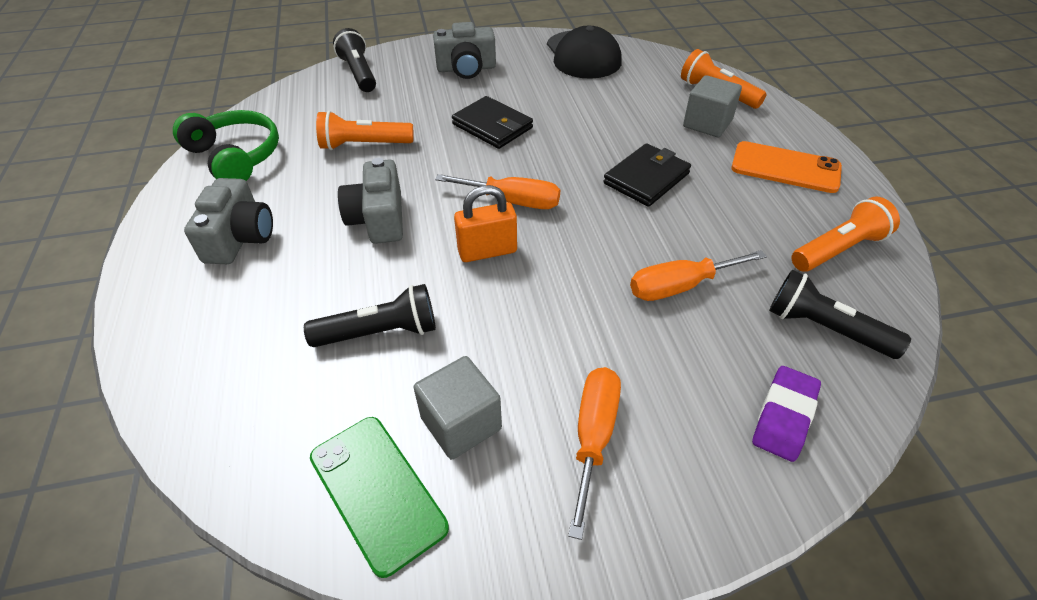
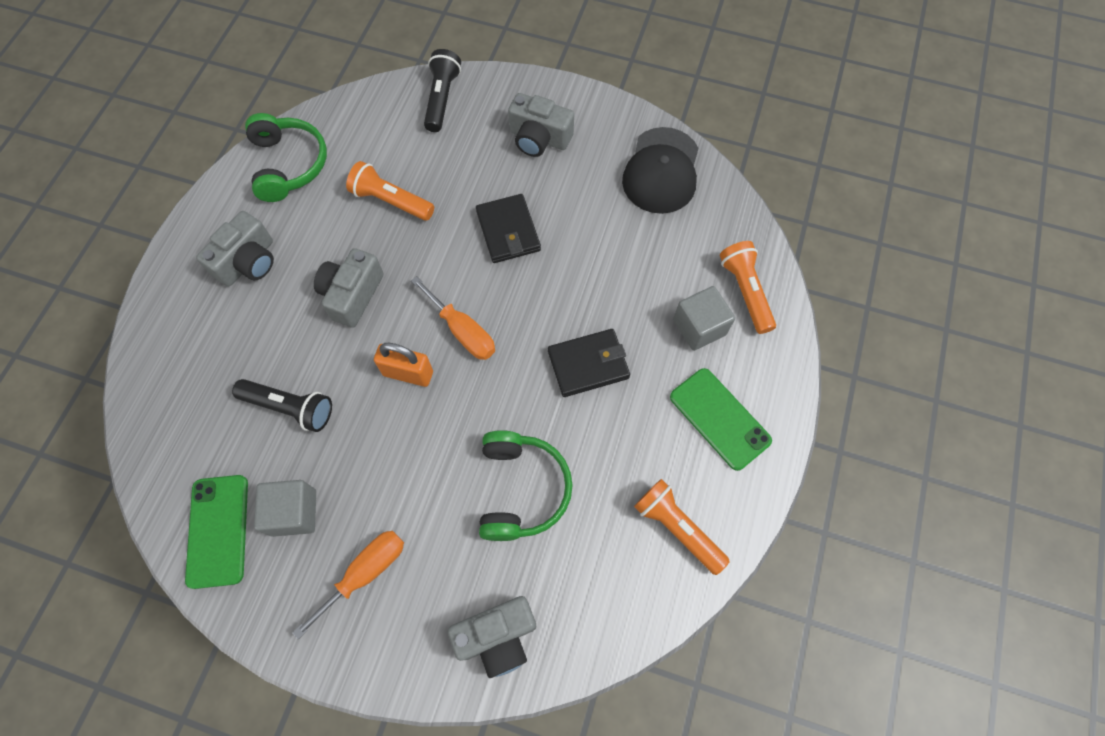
camera: 30 degrees right, 20 degrees up
(680, 286) = (521, 489): orange screwdriver -> green headphones
(784, 416) = (497, 637): purple eraser -> grey camera
(785, 168) = (719, 418): orange phone -> green phone
(825, 328) = (593, 590): black flashlight -> none
(838, 249) = (677, 528): orange flashlight -> orange flashlight turned 135 degrees counterclockwise

